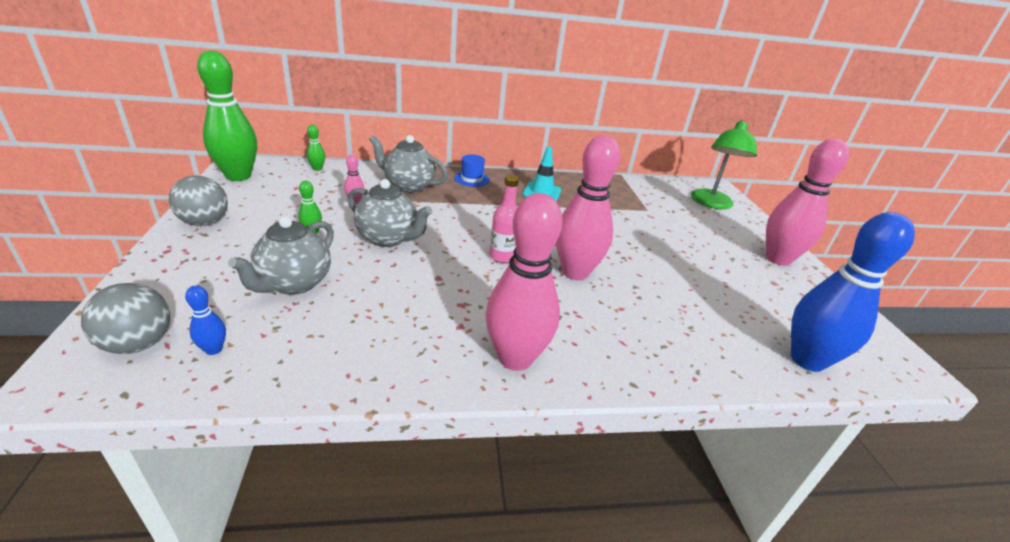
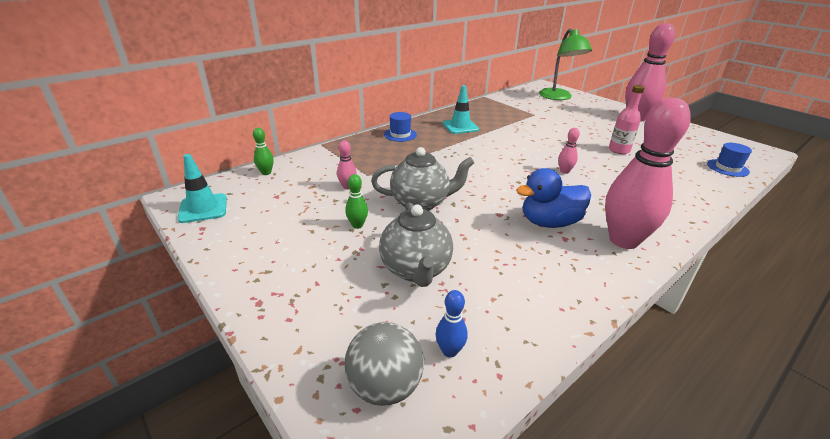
camera: 30 degrees left, 0 degrees up
(205, 222) = (249, 261): grey ball -> none
(238, 176) = (203, 208): green bowling pin -> turquoise traffic cone
(408, 186) = (365, 158): grey teapot -> none
(471, 306) = (549, 222): none -> blue duck
(502, 256) = (511, 181): pink bottle -> pink bottle (619, 150)
(575, 272) = (564, 171): pink bowling pin -> pink bowling pin, size x0.41
(807, 360) = (727, 168): blue bowling pin -> blue hat

